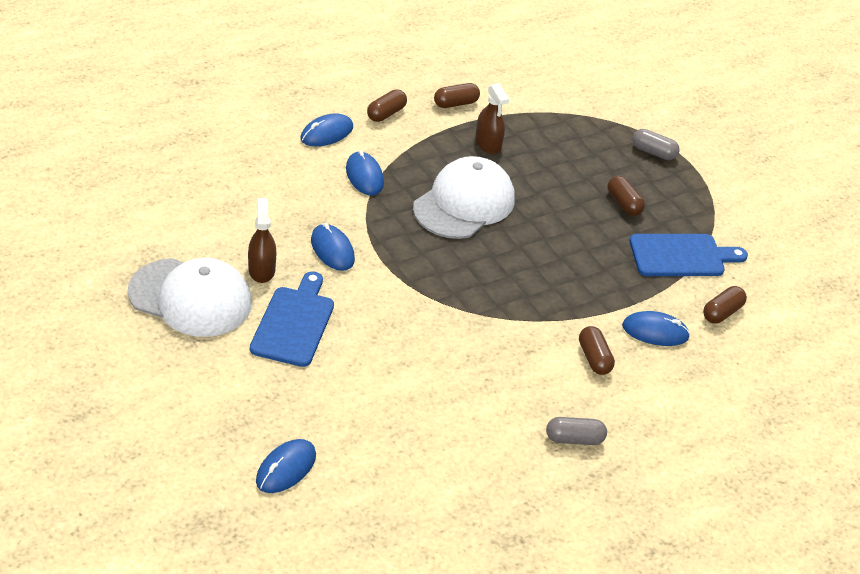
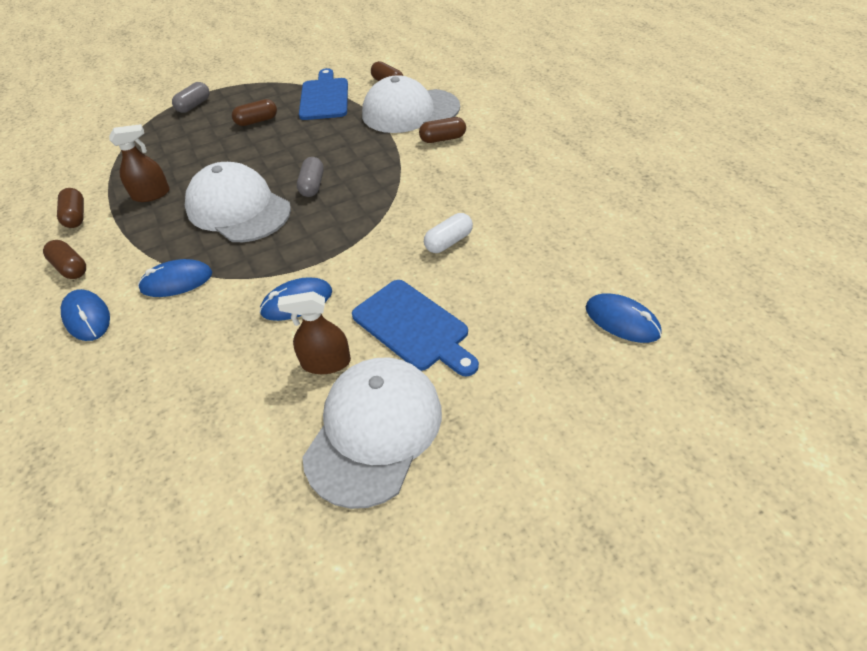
camera: 80 degrees left, 5 degrees up
(294, 323) = (413, 327): blue cutting board -> blue cutting board turned 150 degrees counterclockwise
(406, 352) = (448, 242): none -> white capsule
(574, 439) = (533, 149): grey capsule -> grey capsule (312, 185)
(655, 331) = (410, 111): blue mouse -> white cap

